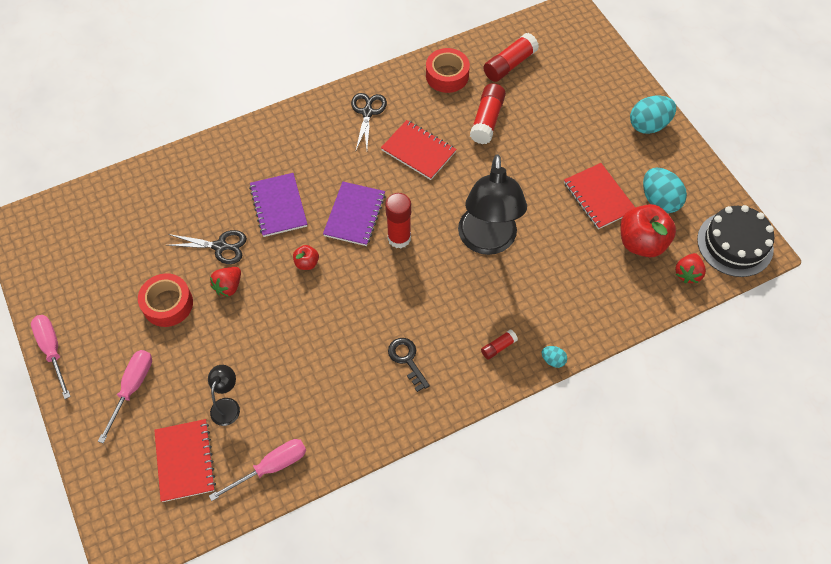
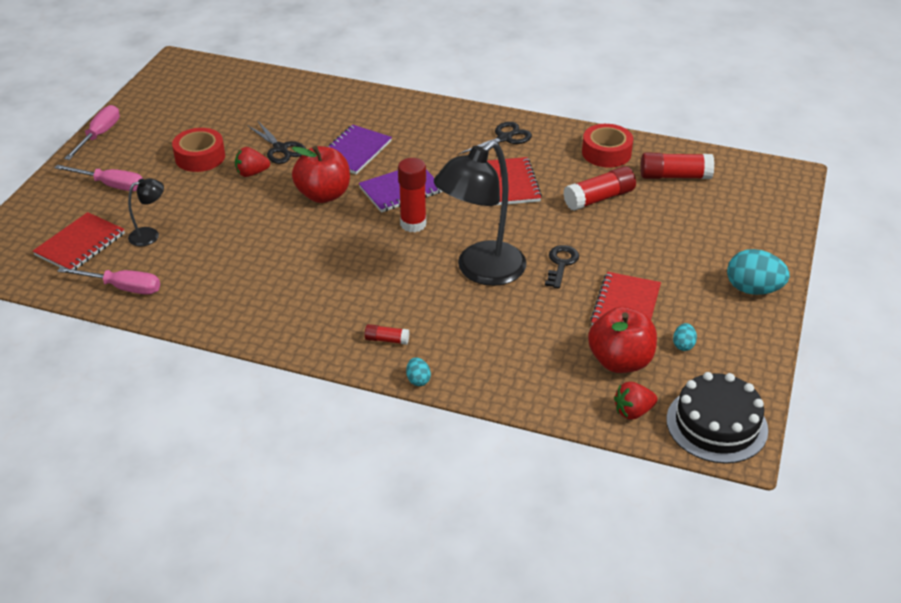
camera: 45 degrees right, 20 degrees down
(132, 388) = (111, 185): pink screwdriver -> pink screwdriver turned 45 degrees clockwise
(307, 263) = (323, 195): red apple -> red apple, size x2.10
(407, 360) = (306, 297): black key -> black key (561, 264)
(659, 200) = (683, 345): turquoise egg -> turquoise egg, size x0.49

